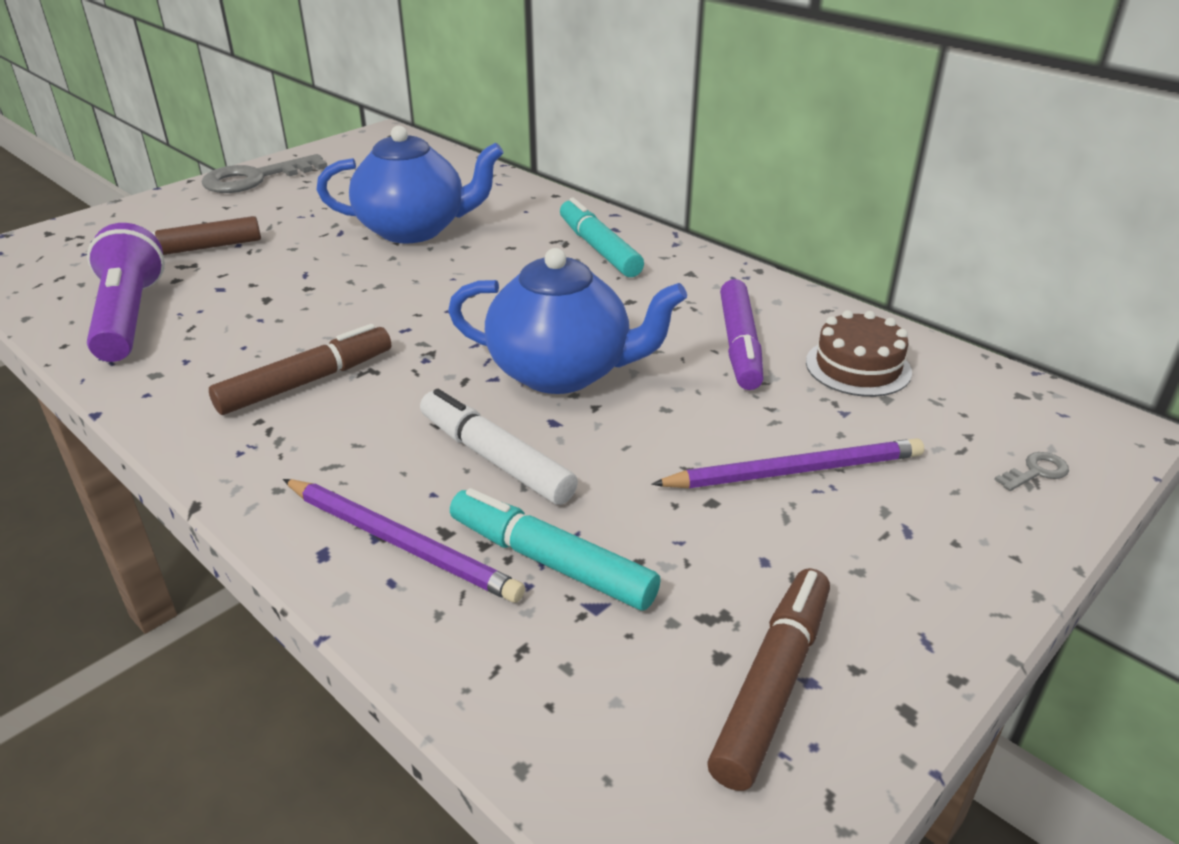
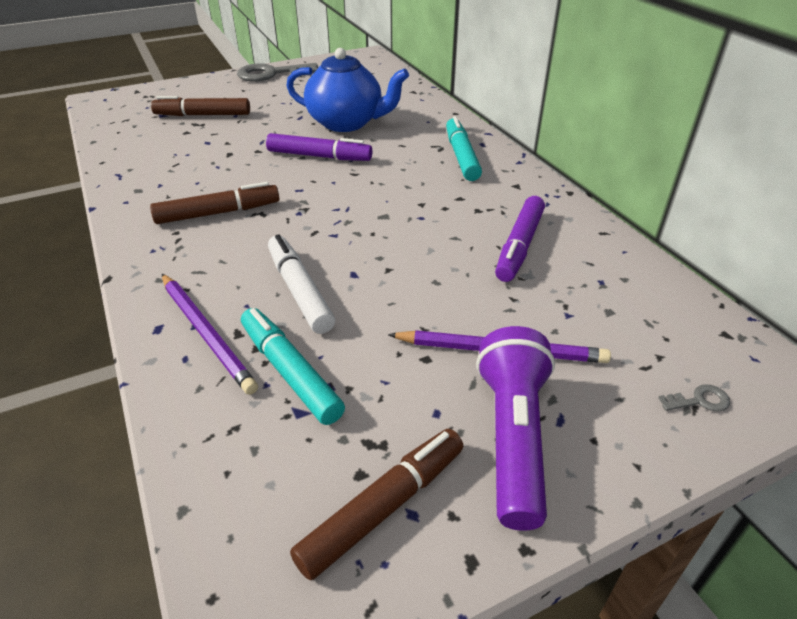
camera: 20 degrees right, 5 degrees up
(129, 317) = (146, 151): purple flashlight -> purple flashlight (513, 437)
(405, 280) = (319, 156): none -> purple marker
(562, 372) = (381, 240): blue teapot -> none
(858, 367) = (601, 282): brown cake -> none

